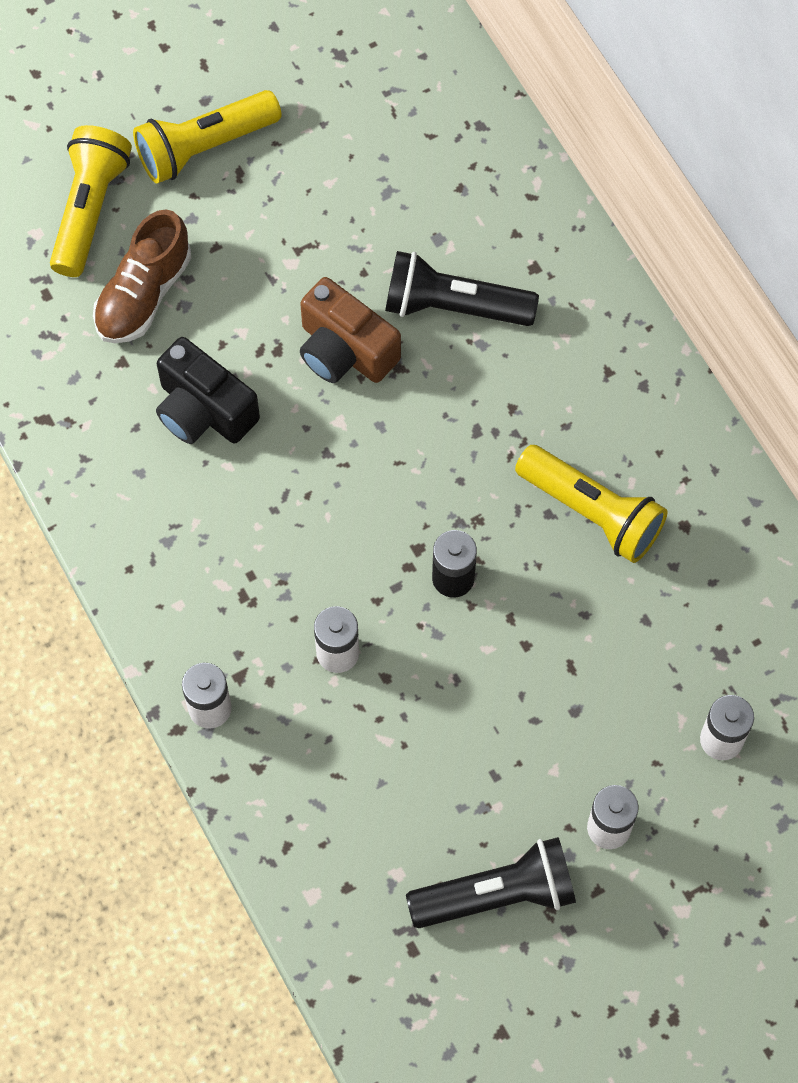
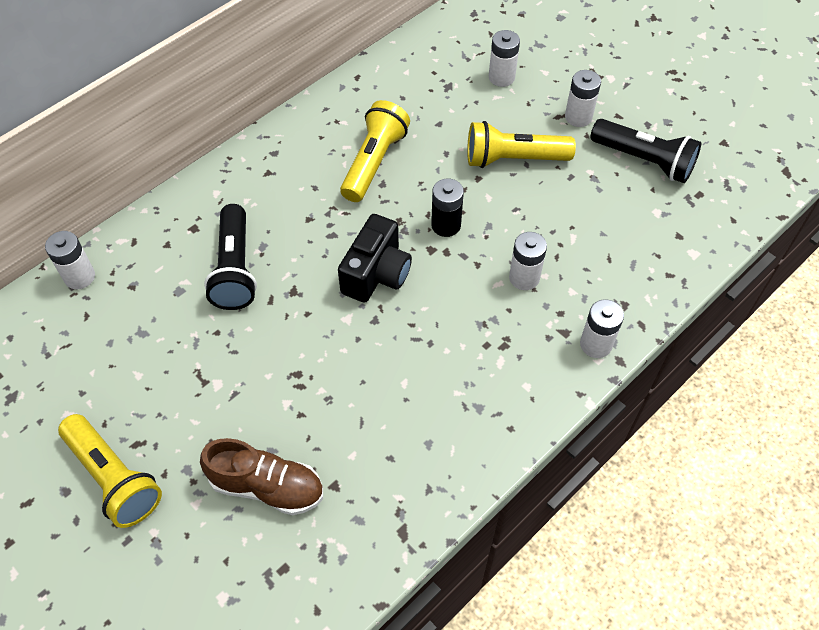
camera: 105 degrees left, 10 degrees down
(89, 209) = (190, 557): yellow flashlight -> yellow flashlight (513, 159)
(203, 410) = (362, 412): black camera -> black camera (376, 274)
(345, 350) = (287, 328): brown camera -> none
(491, 132) = (79, 277): none -> white battery
(497, 894) = (644, 160): black flashlight -> black flashlight turned 150 degrees clockwise

